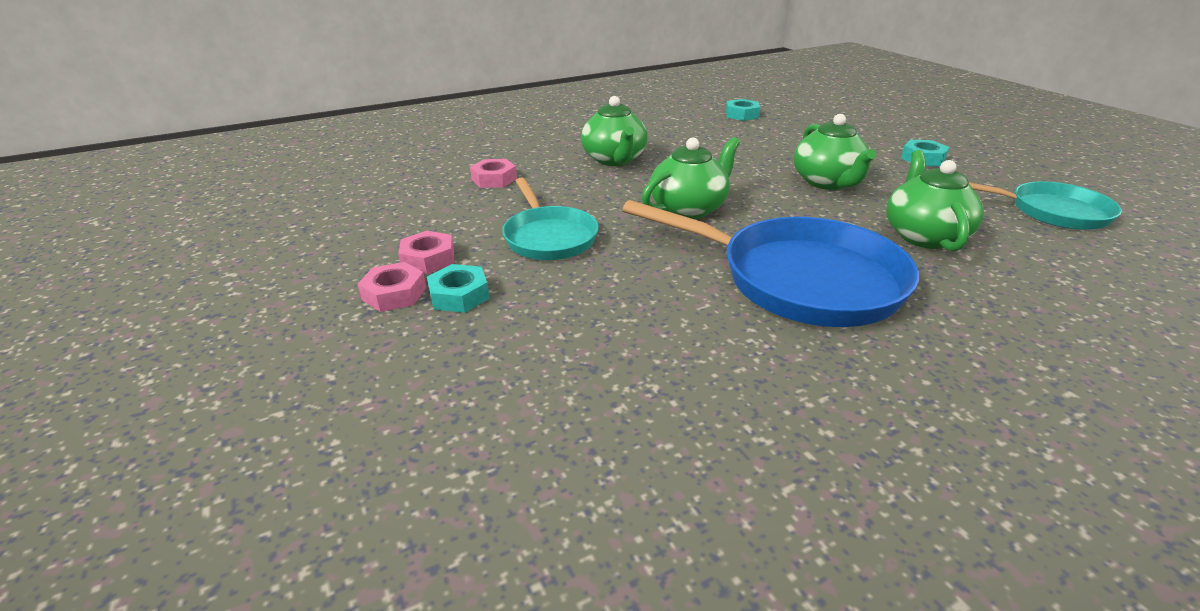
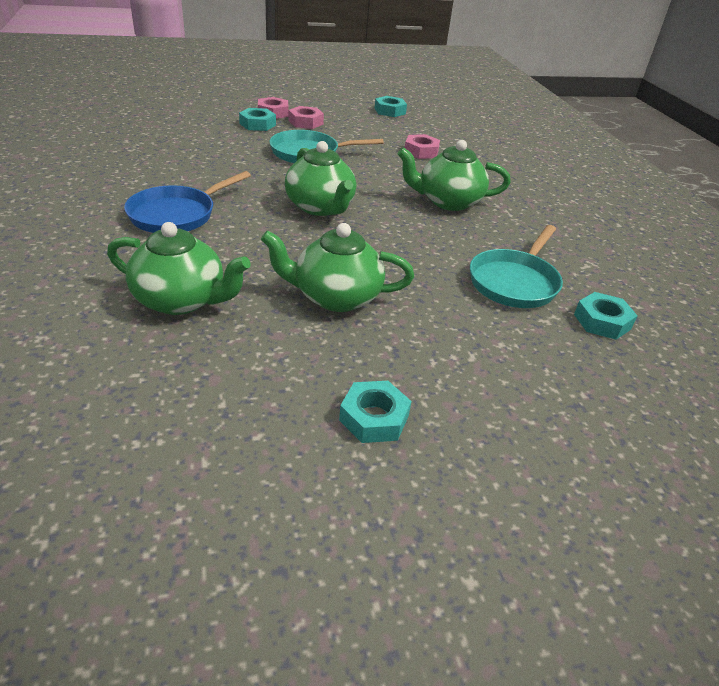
camera: 100 degrees right, 5 degrees up
(348, 209) = (390, 111): none -> turquoise nut
(799, 279) = (177, 215): blue pan -> blue pan, size x0.60
(1052, 212) = (143, 437): turquoise pan -> turquoise pan (514, 282)

